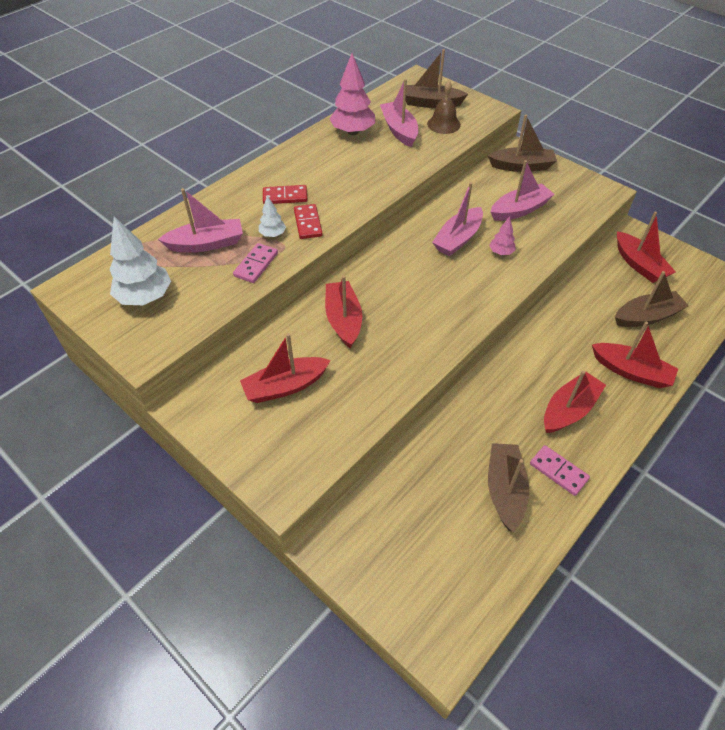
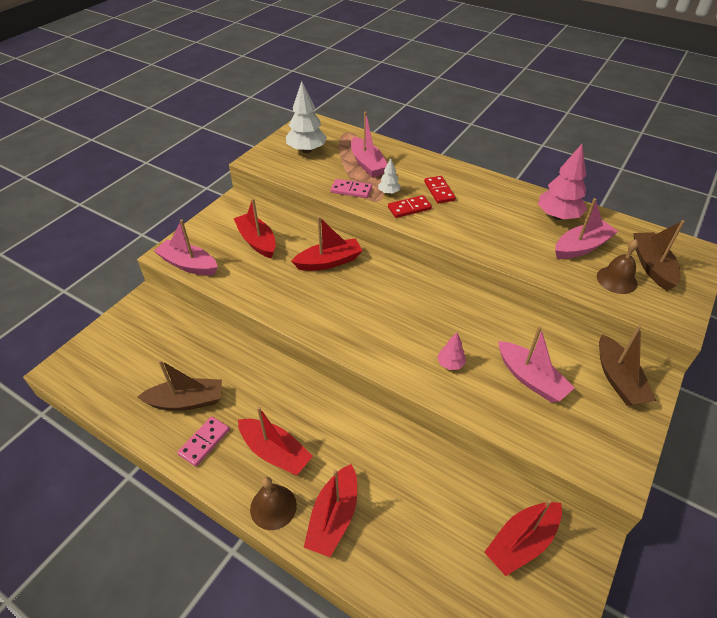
camera: 80 degrees right, 5 degrees down
(458, 239) = (458, 327): pink boat -> pink boat (188, 265)
(626, 414) = (273, 507): none -> brown bell
(646, 317) = (426, 543): brown boat -> none

